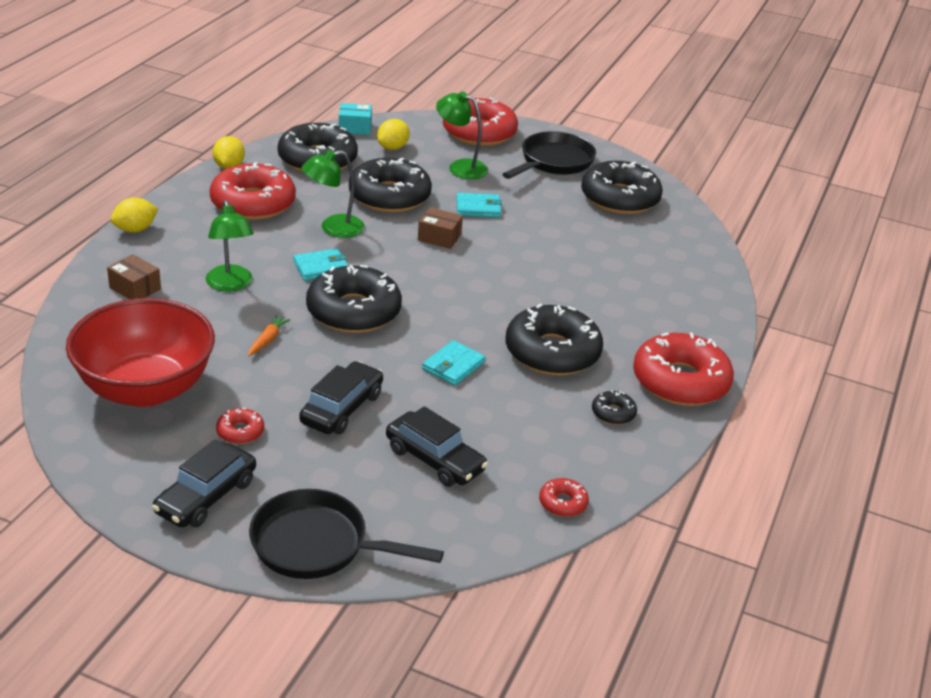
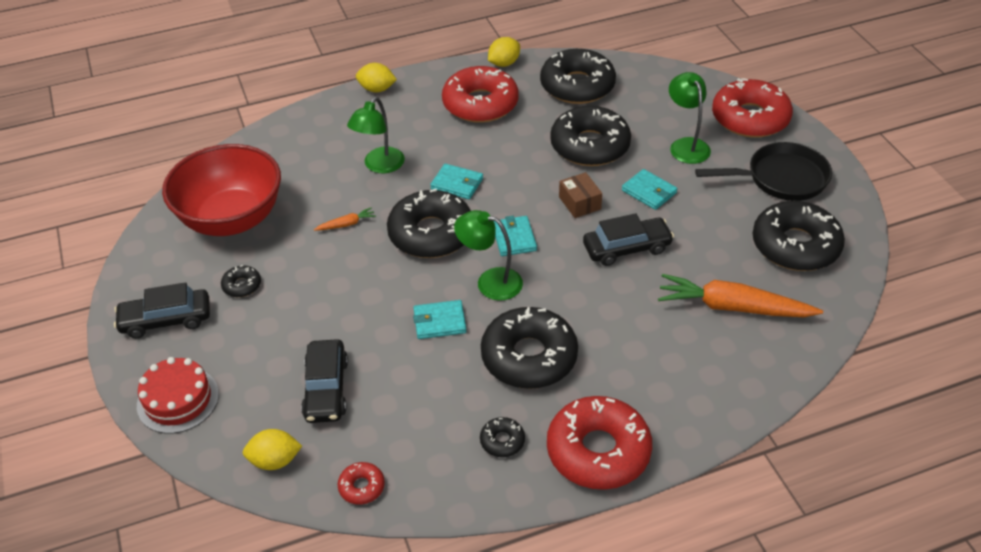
camera: 50 degrees right, 10 degrees up
(135, 288) = (319, 137): brown box -> none
(240, 432) = (242, 285): red donut -> black donut
(317, 545) = (178, 400): black pan -> red cake
(333, 228) = (509, 154): green lamp -> green lamp (490, 281)
(342, 408) = (322, 308): black car -> black car (627, 248)
(355, 127) = (646, 68): turquoise box -> none
(393, 147) = (653, 101): yellow lemon -> yellow lemon (275, 461)
(425, 283) = (514, 238): none -> turquoise wallet
(635, 252) = (733, 307): none -> orange carrot

